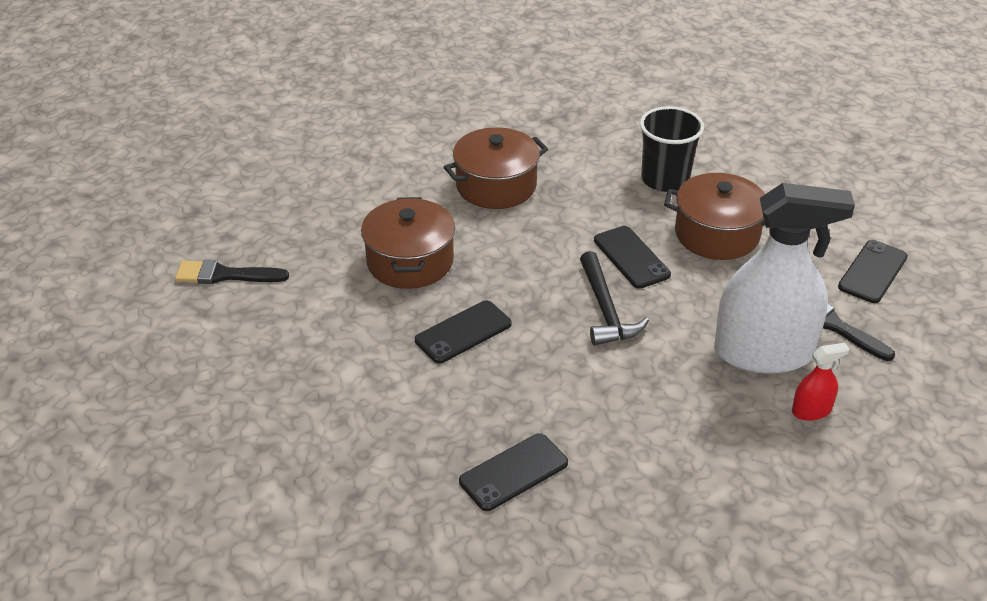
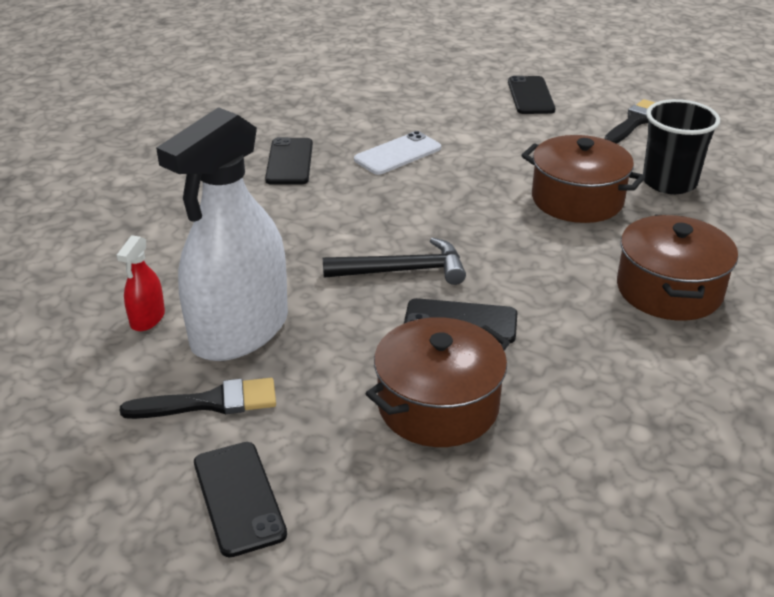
camera: 125 degrees right, 5 degrees down
(426, 401) = (397, 154): none -> white phone
(463, 332) = (455, 192): black phone -> black phone (530, 96)
(605, 309) = (402, 271): black hammer -> black hammer turned 150 degrees clockwise
(665, 179) = (584, 424): black cup -> black cup (669, 182)

